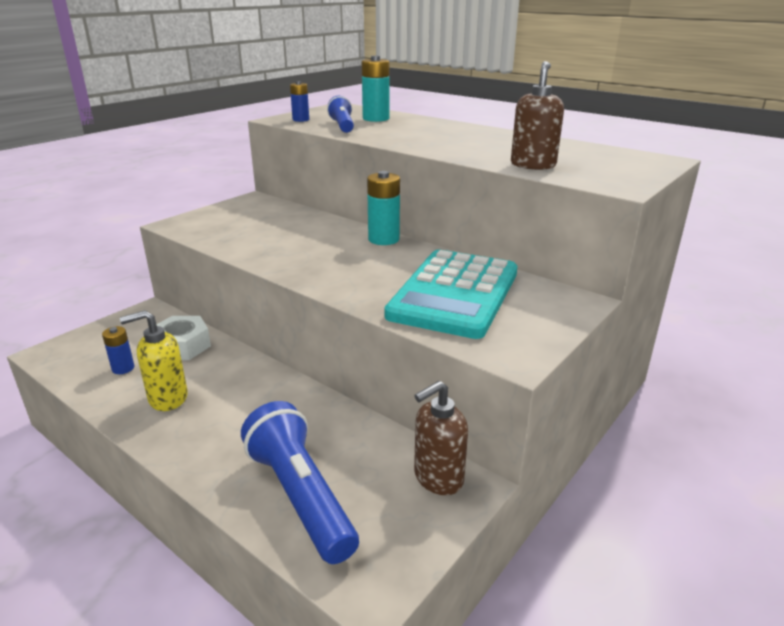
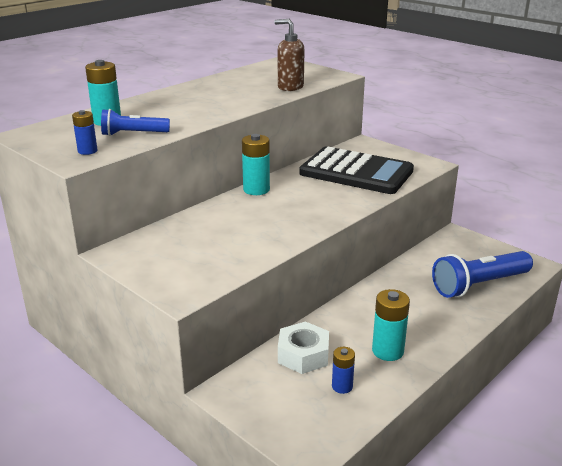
camera: 85 degrees left, 0 degrees up
(167, 398) = (387, 351): yellow soap dispenser -> turquoise battery
(438, 478) = (452, 242): brown soap dispenser -> none
(455, 294) = (356, 172): turquoise calculator -> black calculator

